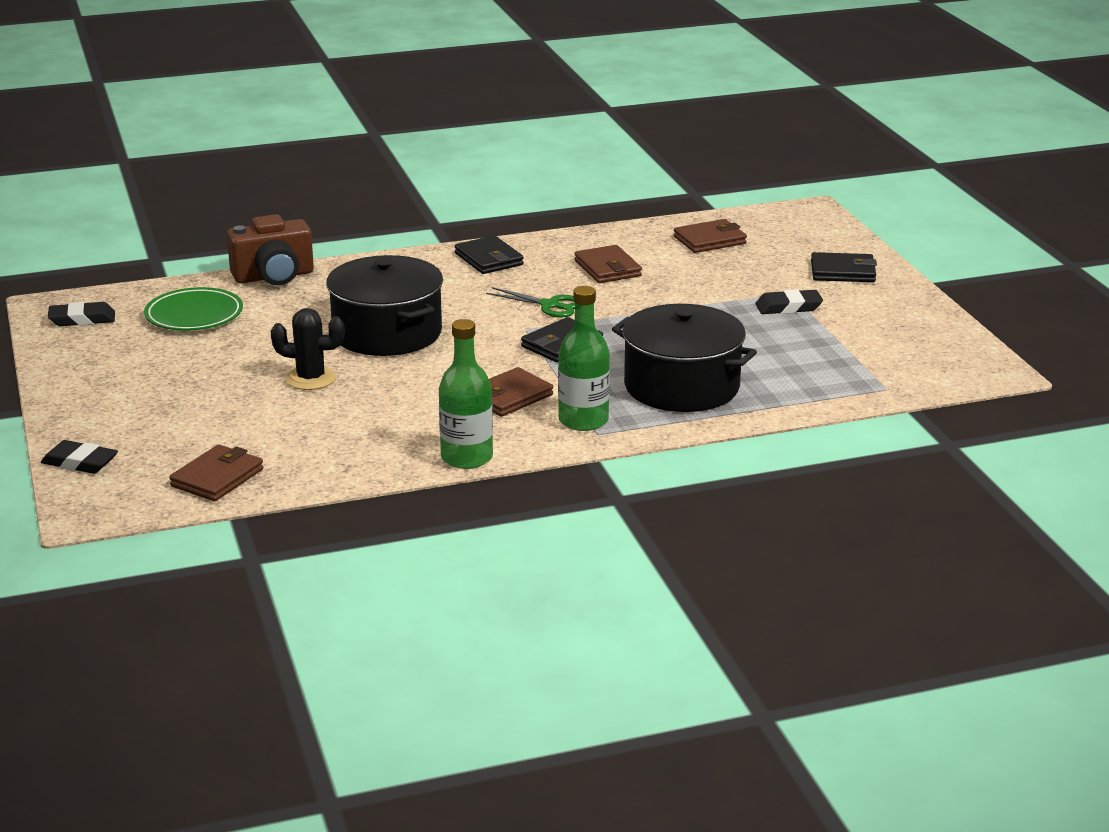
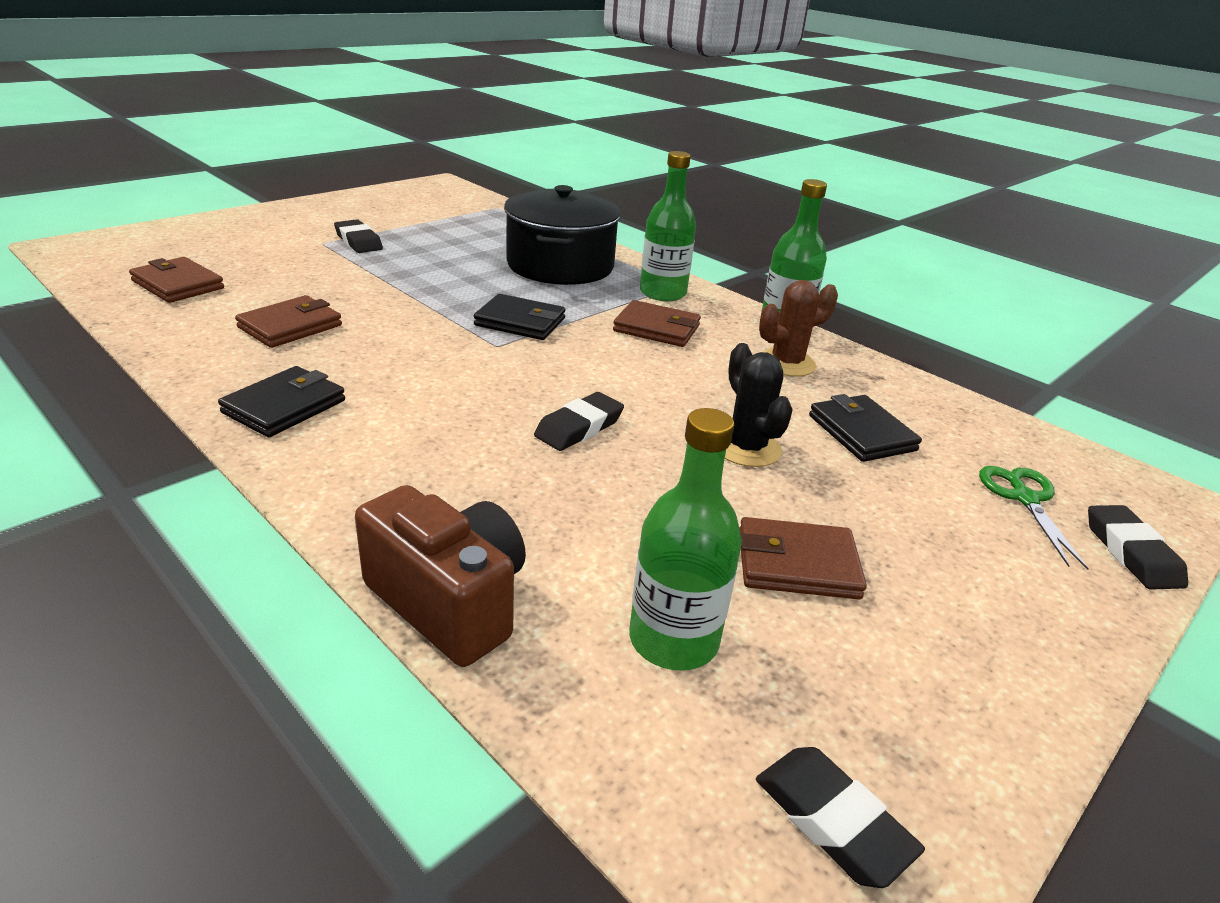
camera: 120 degrees left, 5 degrees up
(194, 315) = (673, 640): green plate -> green bottle
(217, 478) = (998, 441): brown wallet -> brown wallet (797, 564)
(387, 333) = (579, 427): black pot -> black eraser
(403, 434) = (786, 363): none -> brown cactus
(549, 305) = (422, 342): green scissors -> green scissors (1024, 498)
(843, 272) = (258, 227): black wallet -> black wallet (861, 433)

